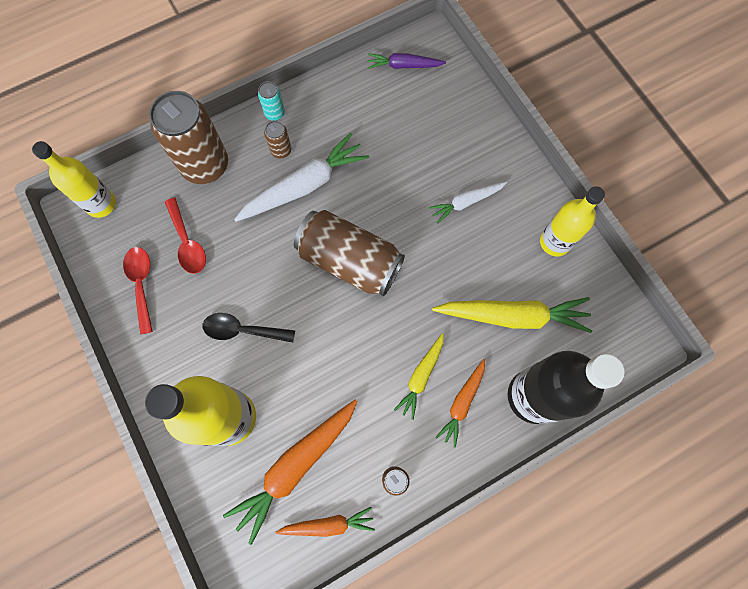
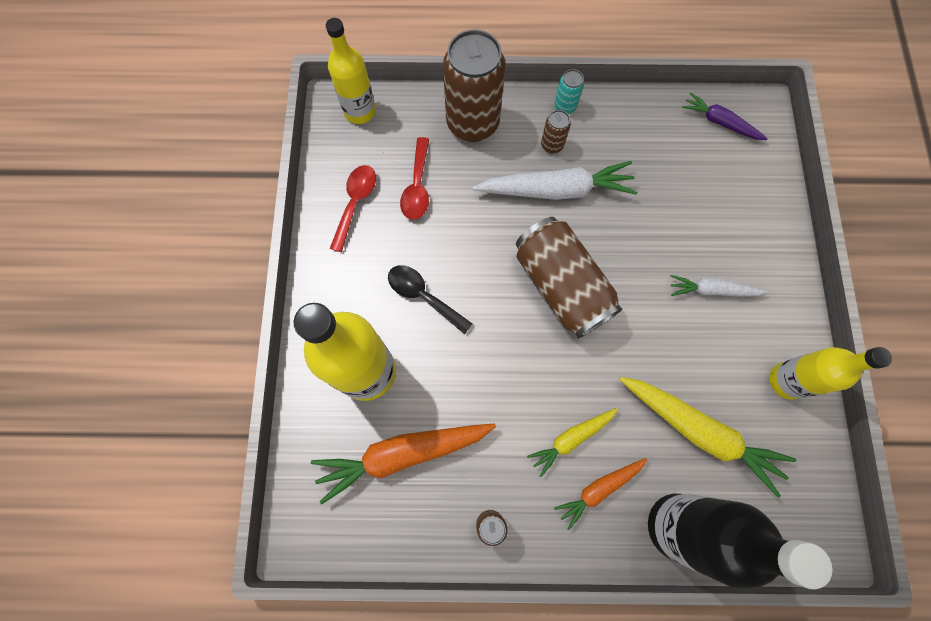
camera: 30 degrees right, 0 degrees up
(328, 524) = (402, 529): orange carrot -> none

